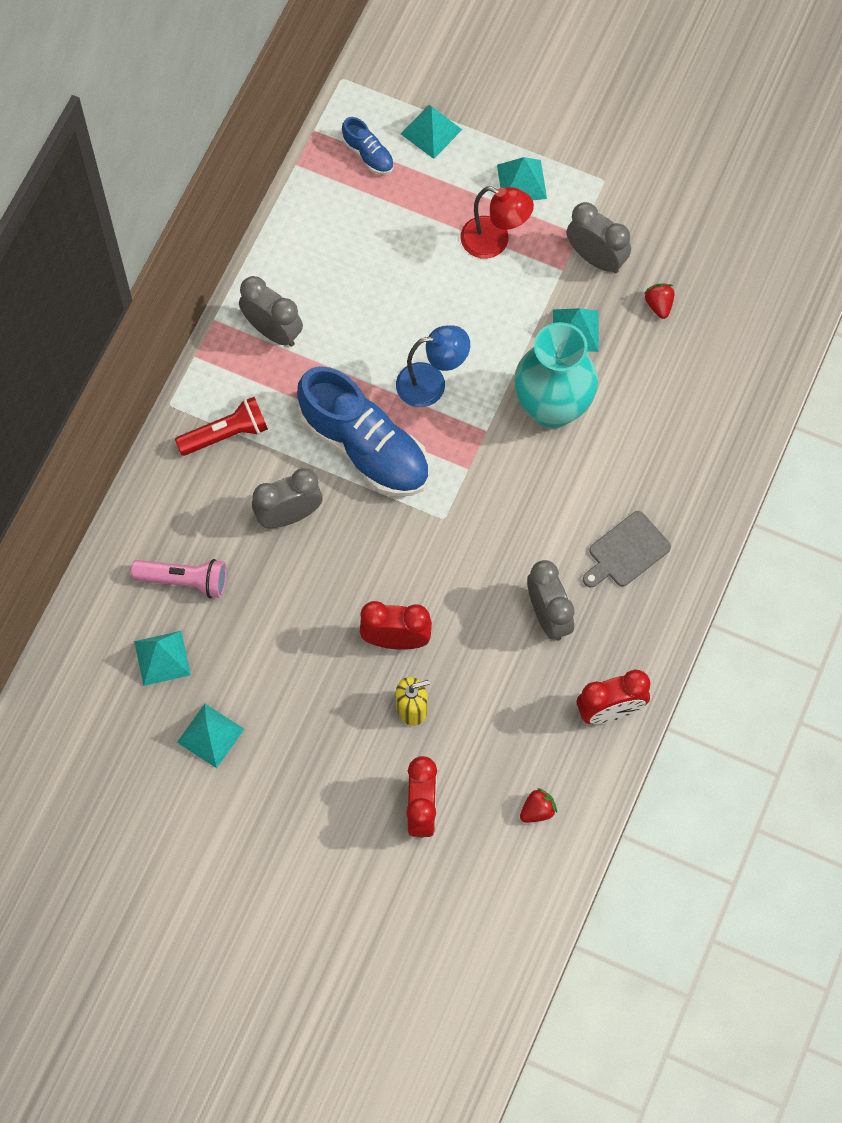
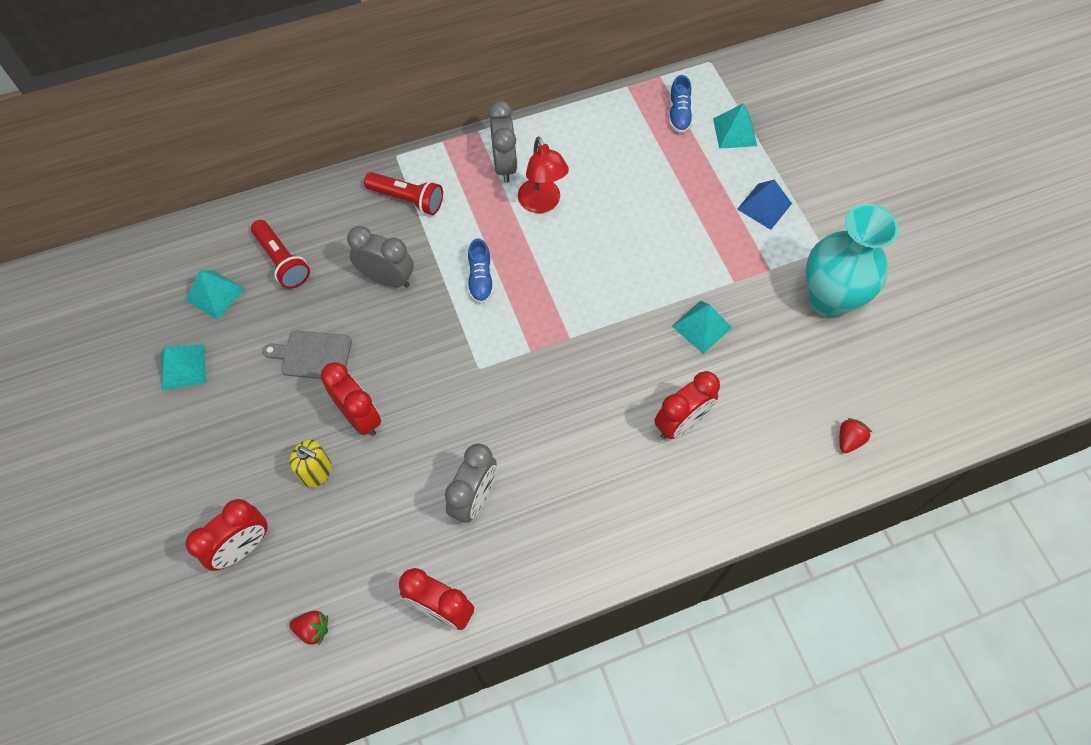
camera: 45 degrees right, 5 degrees down
(185, 580) = (282, 261): pink flashlight -> red flashlight
(364, 447) = (480, 279): blue shoe -> blue shoe, size x0.44
(431, 384) = (567, 278): blue lamp -> none
(494, 242) = (705, 227): red lamp -> red lamp (542, 203)
(521, 181) = (764, 206): turquoise pyramid -> blue pyramid
(552, 408) = (630, 362): turquoise vase -> turquoise vase (829, 299)
(596, 258) = (766, 293): grey clock -> none
(626, 551) = (577, 506): grey cutting board -> grey cutting board (313, 355)
(636, 421) = (681, 423): none -> red clock
(659, 305) = (780, 360): red strawberry -> red strawberry (849, 440)

